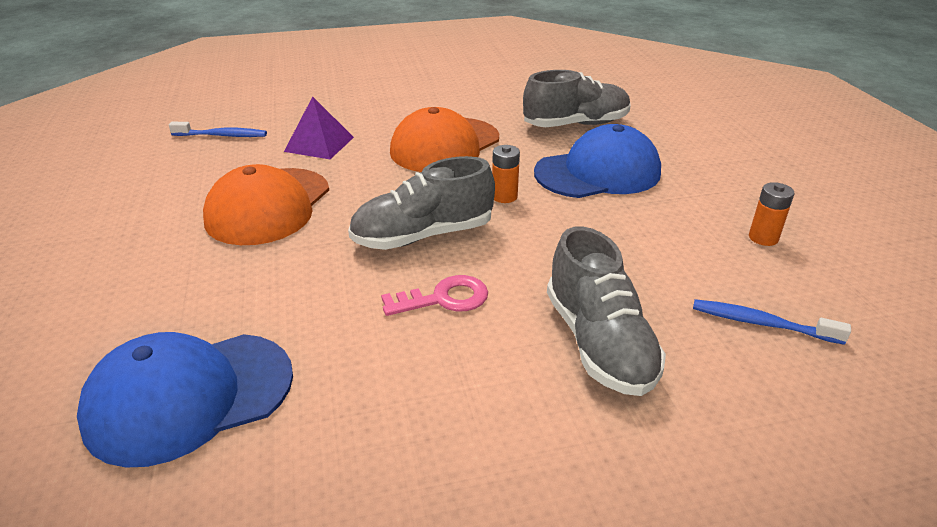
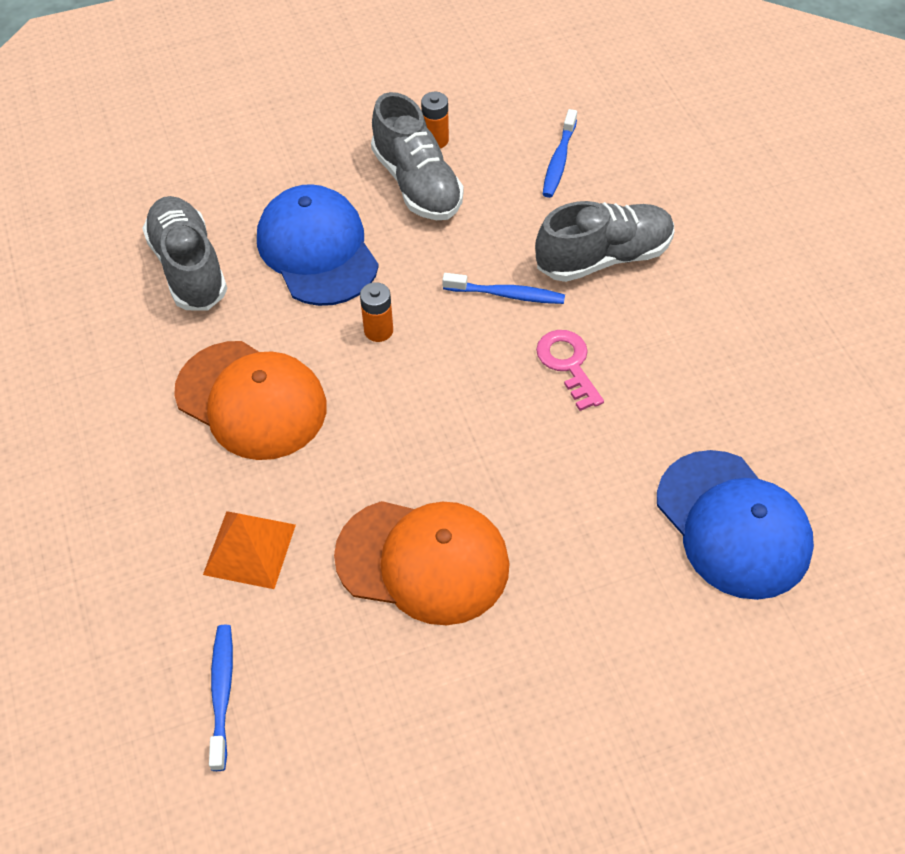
camera: 95 degrees left, 20 degrees up
(319, 144) = (249, 549): purple pyramid -> orange pyramid
(423, 236) = (467, 394): grey shoe -> grey shoe (417, 184)
(542, 267) = (507, 295): none -> blue toothbrush

